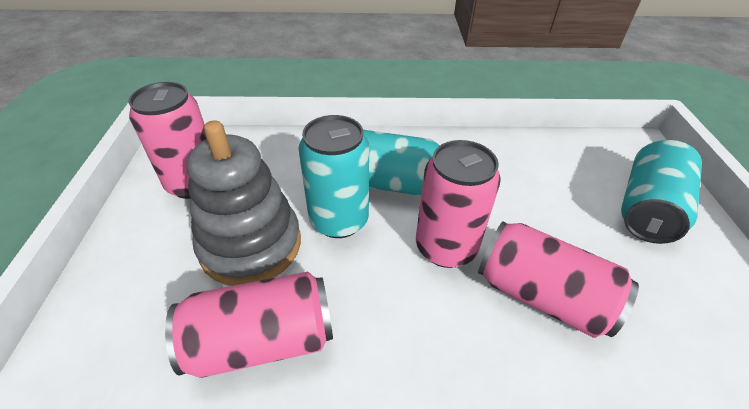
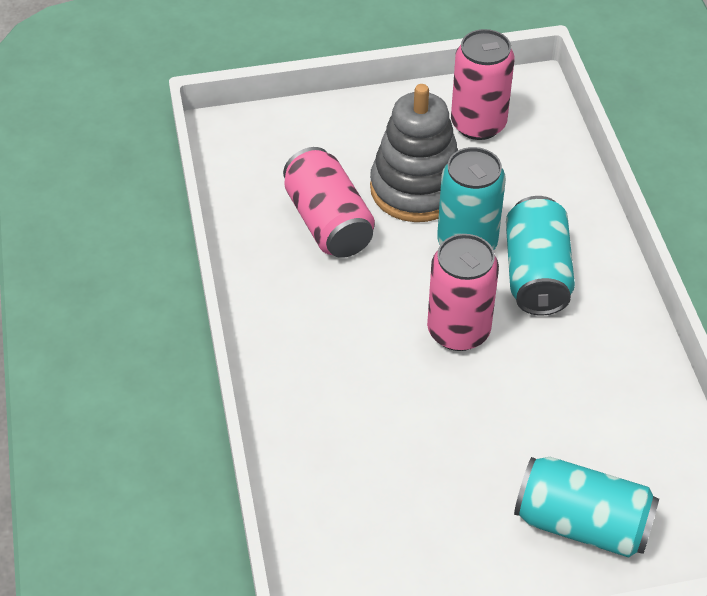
camera: 80 degrees right, 5 degrees up
(542, 296) = (422, 407): pink can -> none

